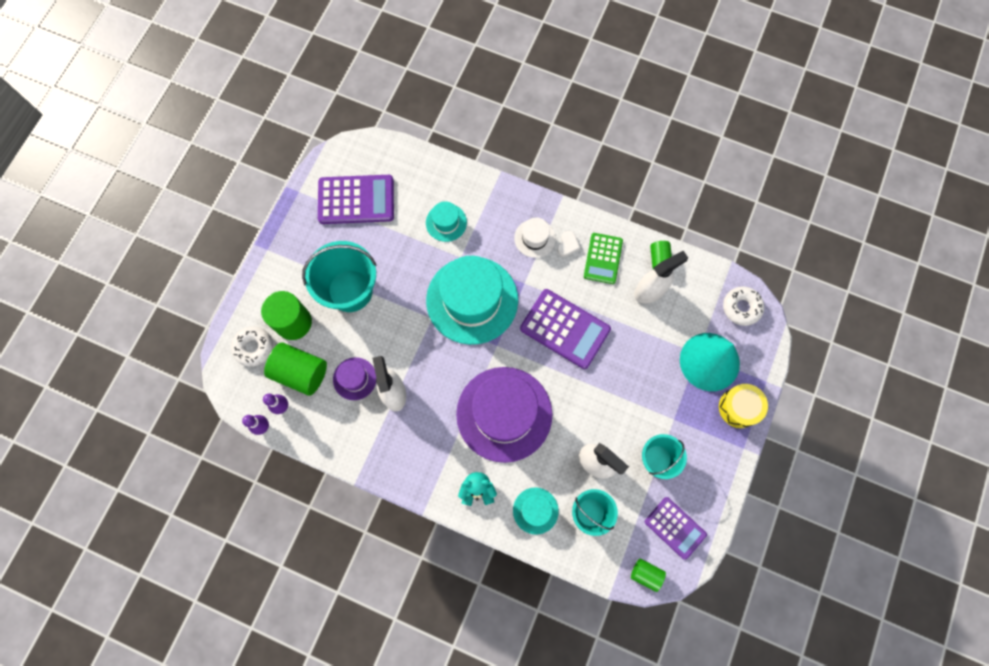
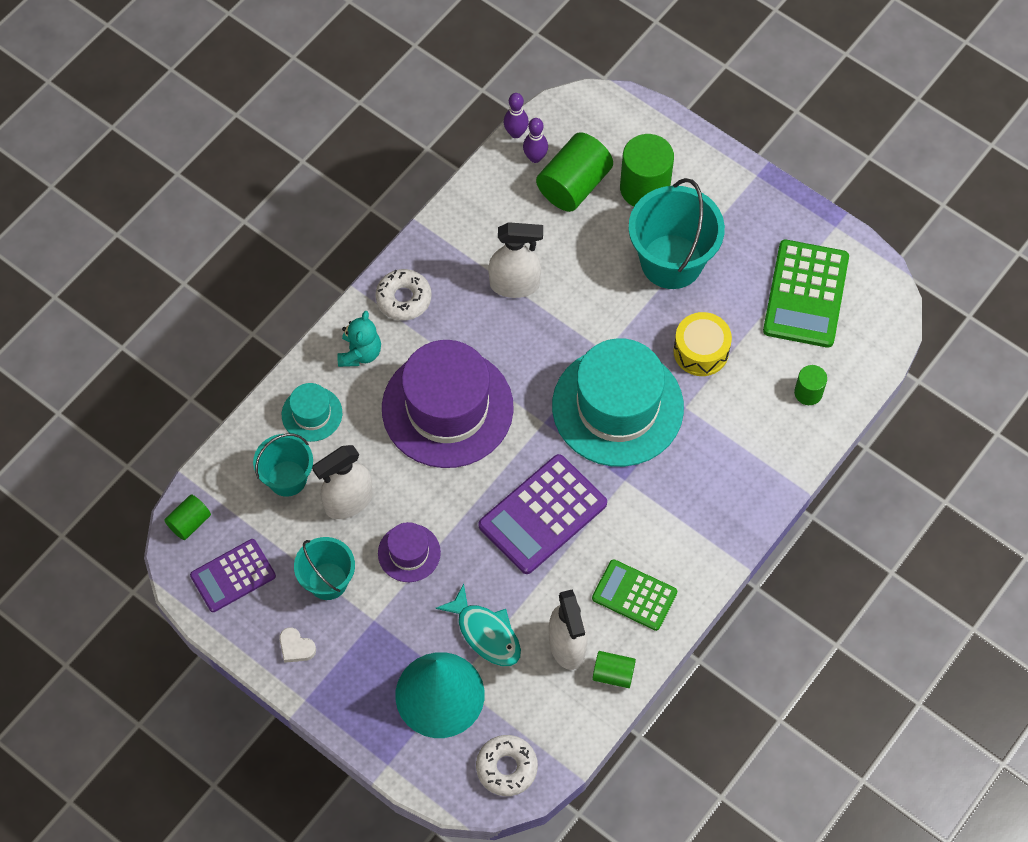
camera: 105 degrees right, 10 degrees down
(254, 347) = (622, 138): white donut -> white donut (403, 298)
(354, 378) = (548, 244): purple hat -> purple hat (409, 553)
(356, 200) = (805, 294): purple calculator -> green calculator
(430, 184) = (808, 393): none -> green cylinder
(446, 222) = (743, 400): turquoise hat -> none
(535, 238) = (689, 511): white hat -> none
(567, 245) = (667, 553): white heart -> white heart (296, 647)
(658, 343) = (486, 633): none -> turquoise fish
(739, 408) = (362, 712): yellow drum -> yellow drum (701, 351)

